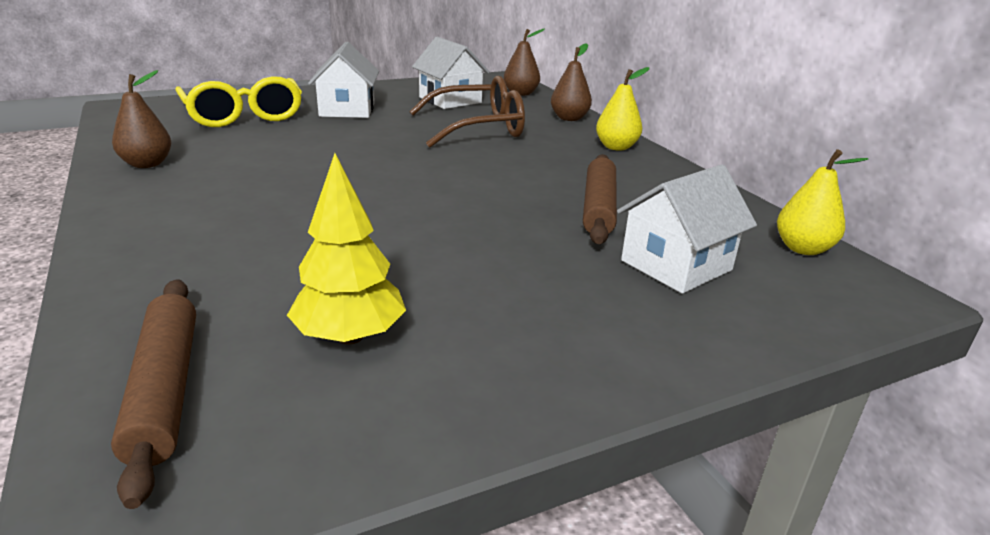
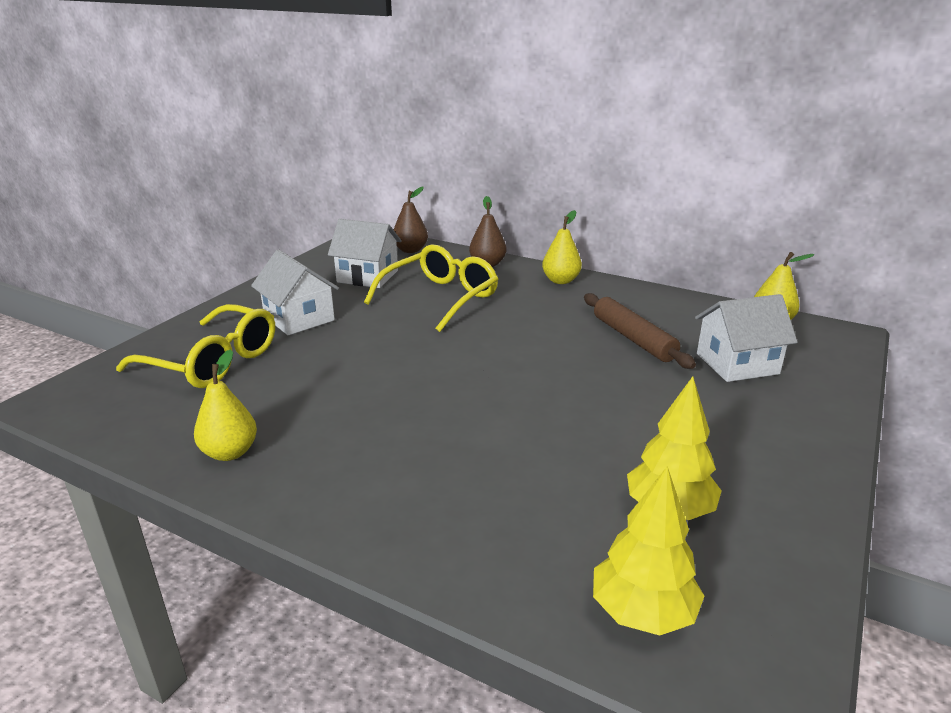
camera: 35 degrees left, 0 degrees up
(147, 164) = (230, 452): brown pear -> yellow pear
(165, 390) = (642, 612): brown rolling pin -> yellow tree
(478, 128) = (440, 298): brown glasses -> yellow glasses
(676, 265) = (737, 364): white house -> white house turned 60 degrees clockwise

